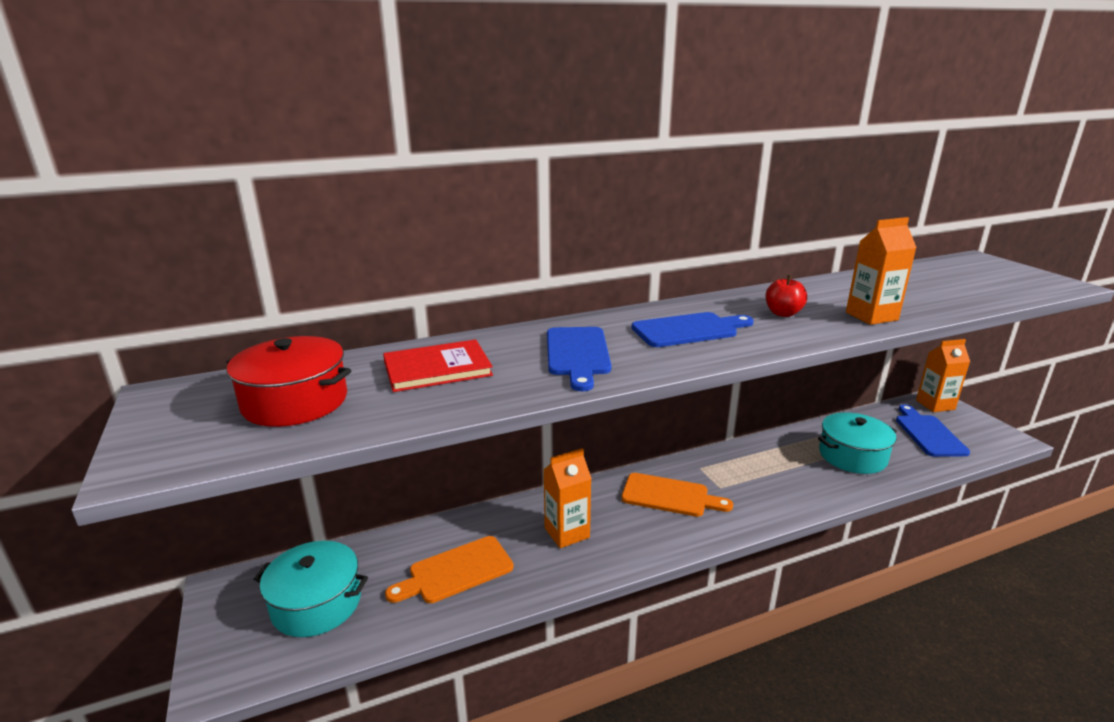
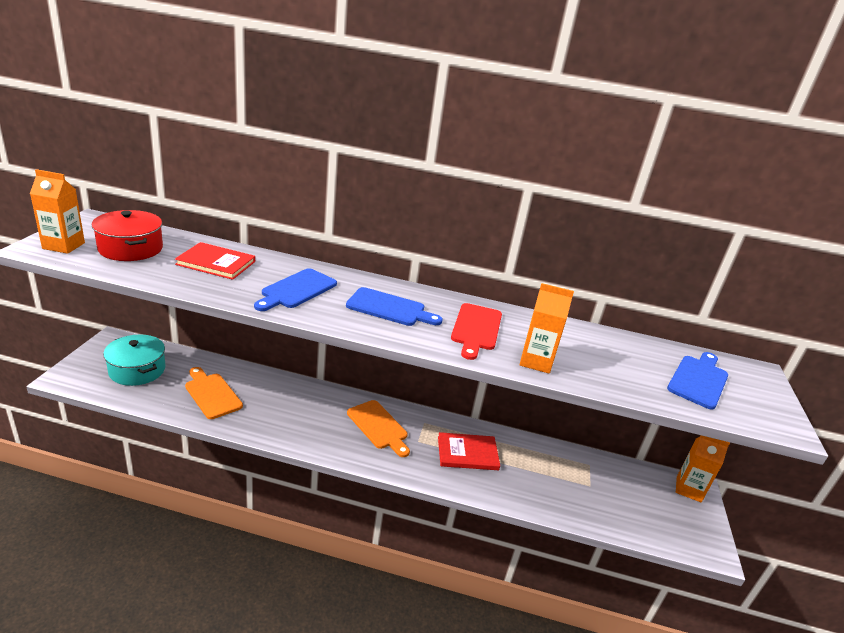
camera: 30 degrees right, 5 degrees up
(456, 571) = (212, 394): orange cutting board -> orange cutting board turned 45 degrees clockwise
(567, 533) = (291, 410): orange carton -> orange carton (63, 246)
(771, 472) = (467, 453): none -> red book
(783, 313) = (476, 329): red apple -> red cutting board
(852, 456) = (547, 479): turquoise pot -> none
(928, 433) = (640, 503): blue cutting board -> blue cutting board (699, 380)

